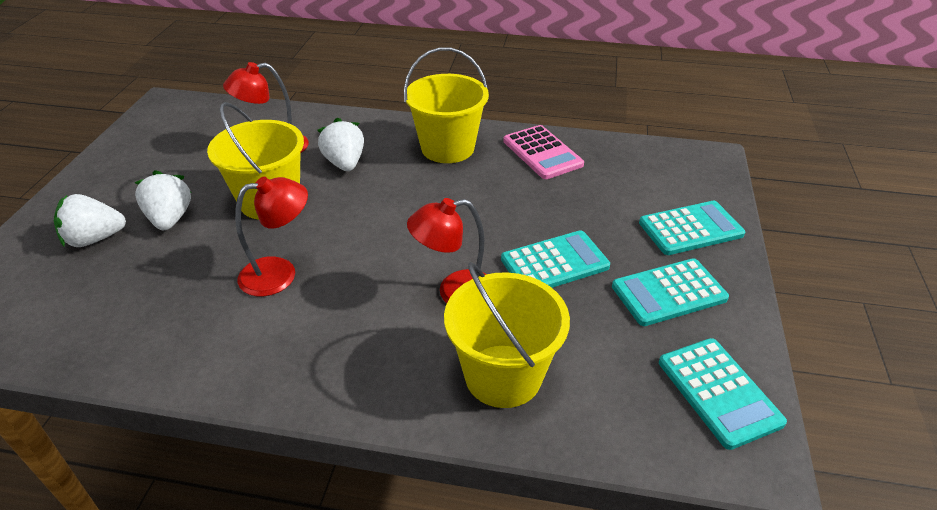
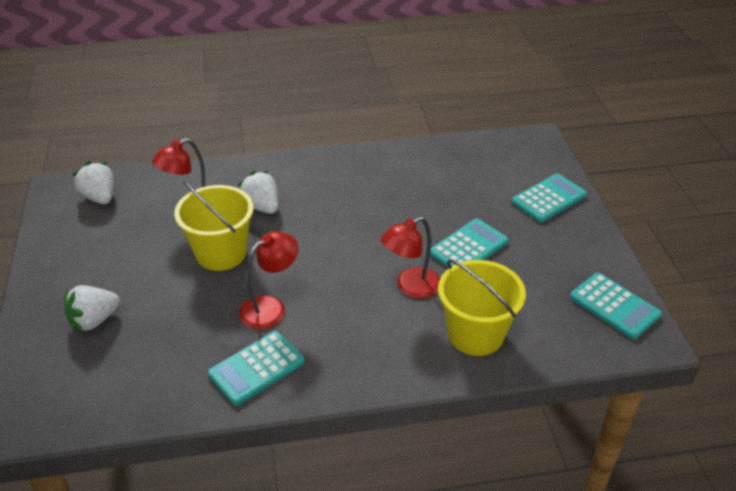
camera: 20 degrees left, 0 degrees up
(170, 219) = (147, 288): white strawberry -> white strawberry (100, 197)
(447, 148) = (337, 175): yellow bucket -> none
(542, 153) = (413, 162): pink calculator -> none
(669, 293) = (555, 249): turquoise calculator -> turquoise calculator (256, 368)

